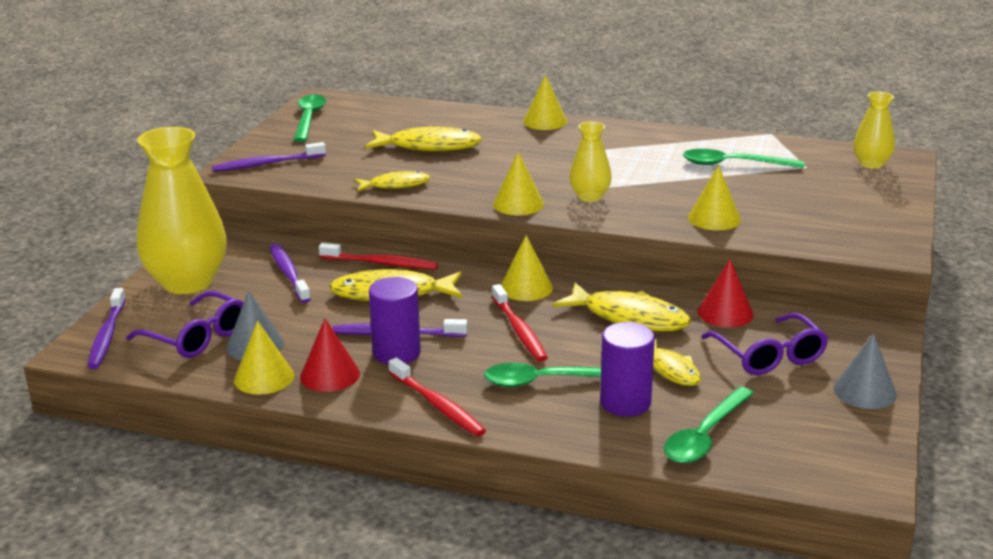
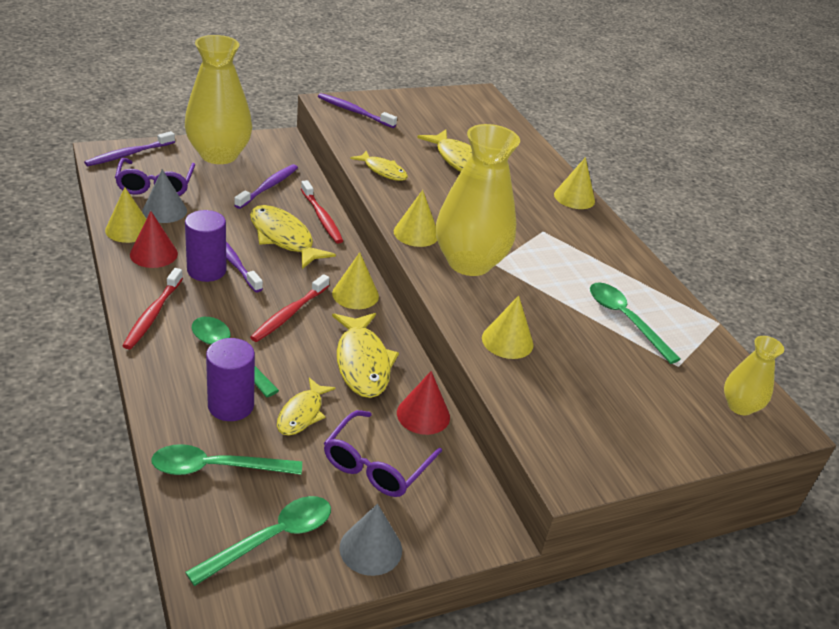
camera: 45 degrees right, 10 degrees up
(309, 119) = (442, 101): green spoon -> green spoon (272, 538)
(590, 197) = (469, 263): yellow vase -> yellow vase, size x1.99

